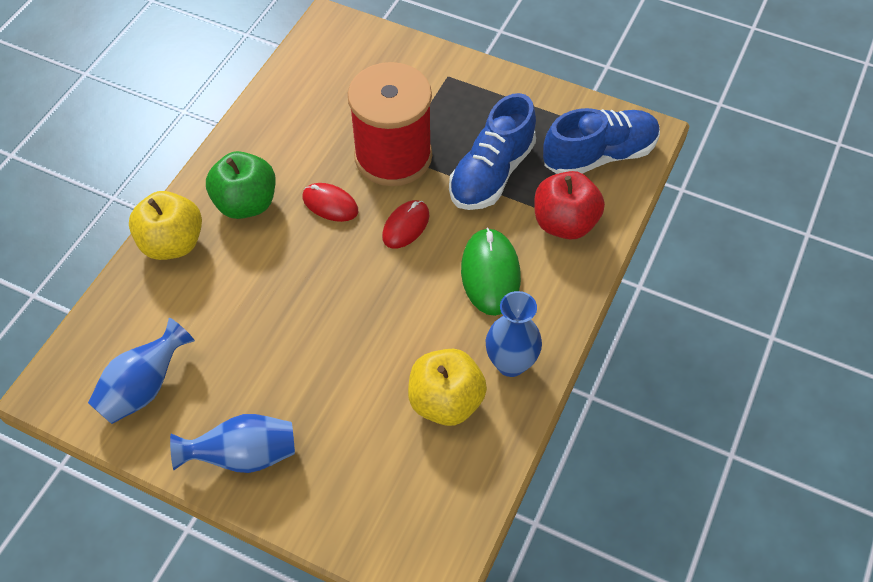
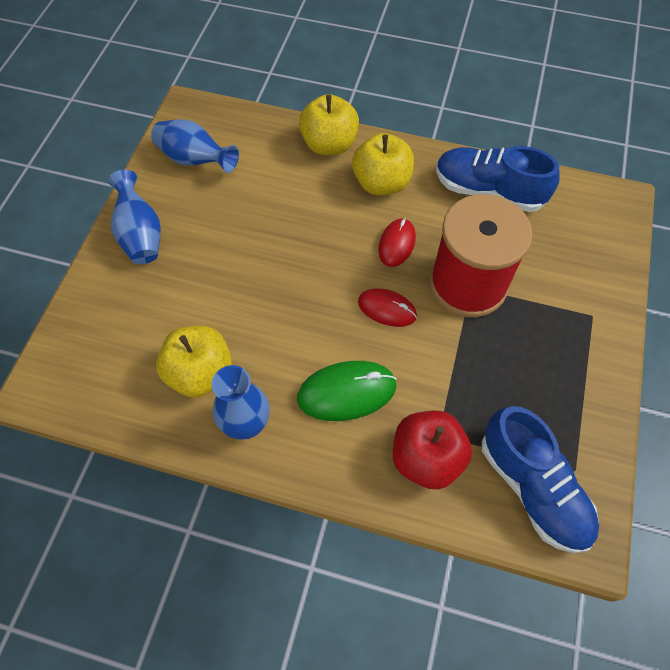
camera: 80 degrees right, 5 degrees up
(246, 203) = (381, 183): green apple -> yellow apple
(491, 173) = (473, 376): blue shoe -> blue shoe (488, 191)

